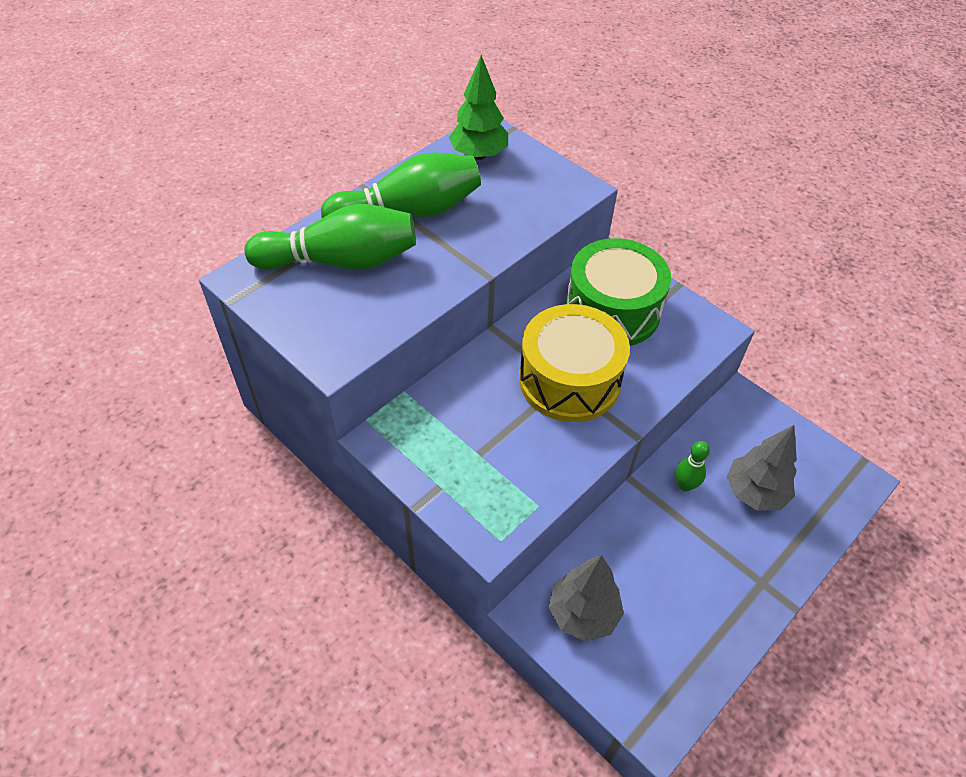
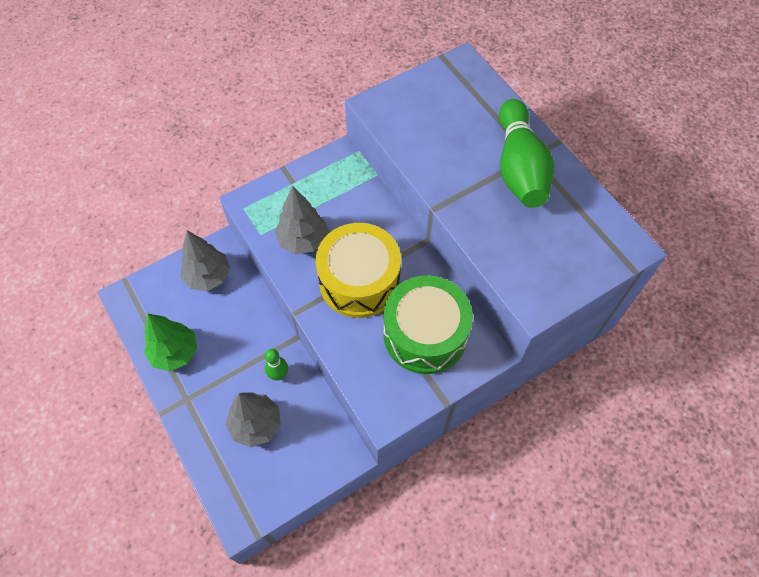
camera: 105 degrees right, 10 degrees up
(341, 261) = (469, 118): green bowling pin -> none
(478, 155) = (592, 231): green tree -> green tree (175, 352)
(532, 452) = (302, 240): none -> grey tree

